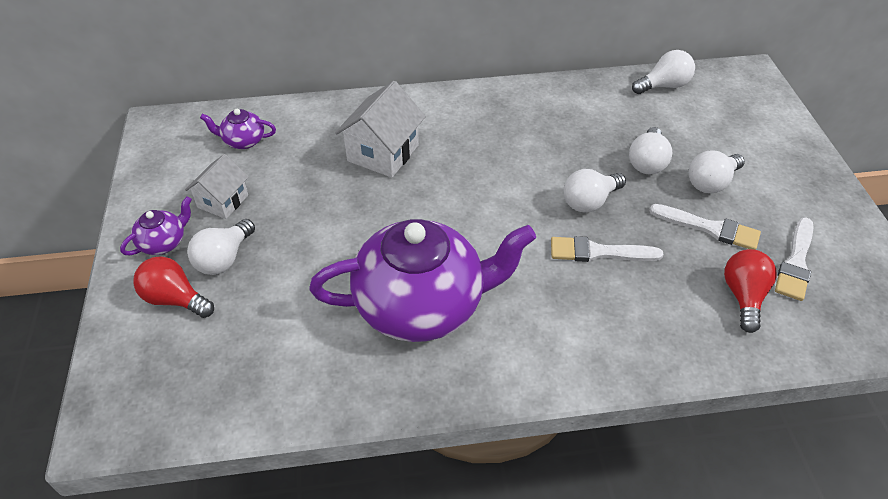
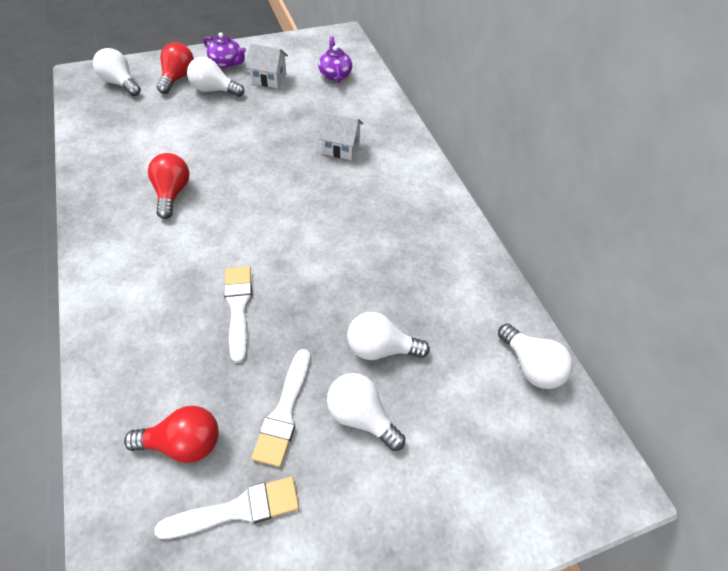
camera: 75 degrees right, 5 degrees up
(383, 153) = (341, 148): white house -> white house, size x0.64
(422, 305) = (172, 193): purple teapot -> red light bulb
(589, 201) = (307, 297): white light bulb -> white light bulb (120, 83)
(795, 263) = (237, 509): white brush -> white brush turned 150 degrees clockwise

